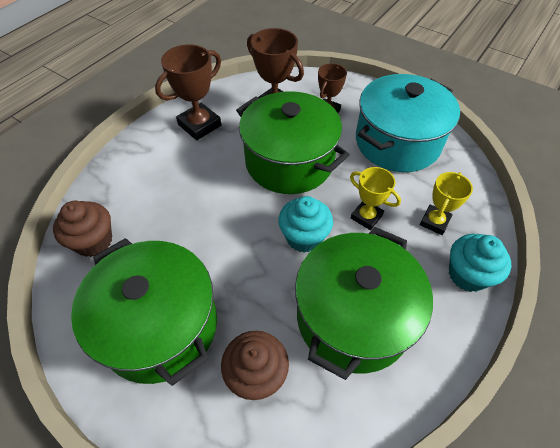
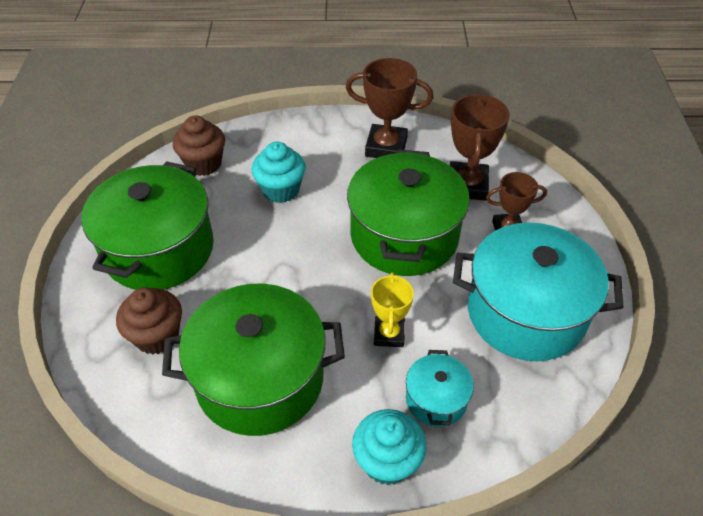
camera: 55 degrees right, 5 degrees down
(304, 237) = (320, 296): turquoise cupcake -> turquoise cupcake (281, 190)
(434, 222) = (436, 399): yellow trophy -> turquoise pot

